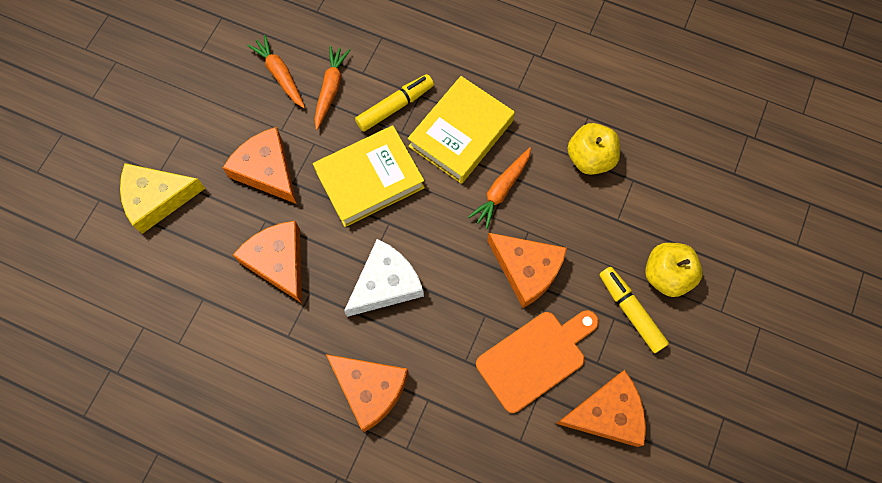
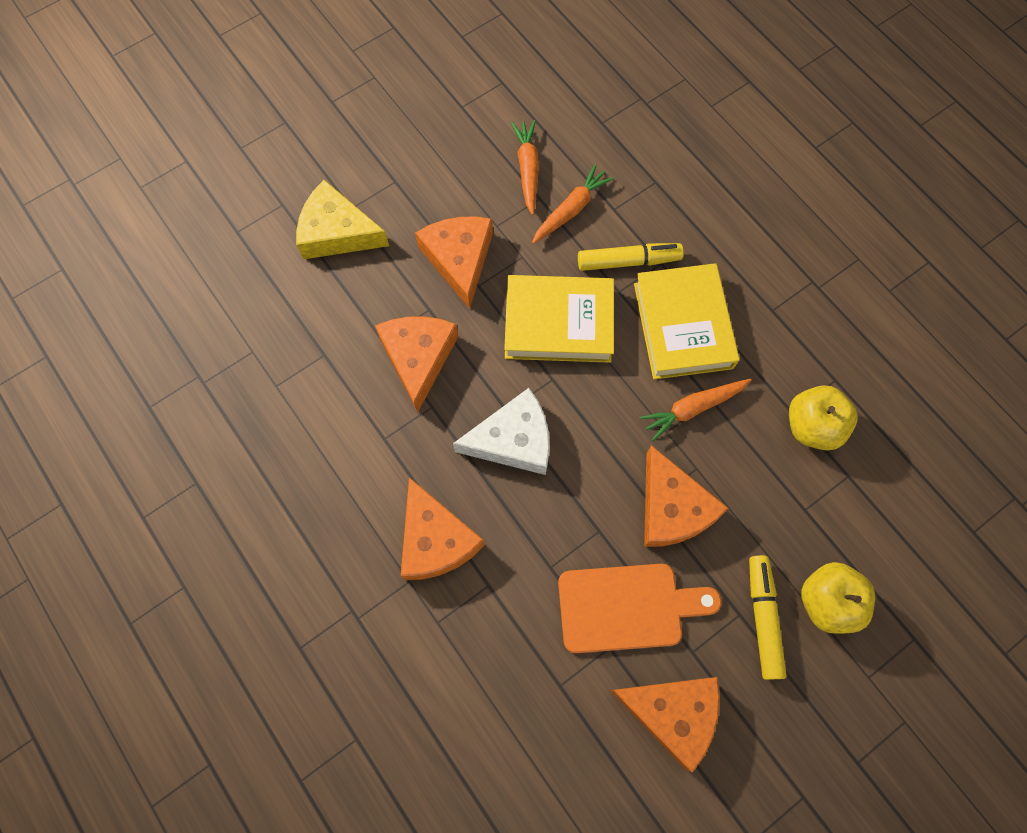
camera: 30 degrees right, 0 degrees up
(461, 133) = (683, 325): yellow book -> yellow book turned 75 degrees counterclockwise

